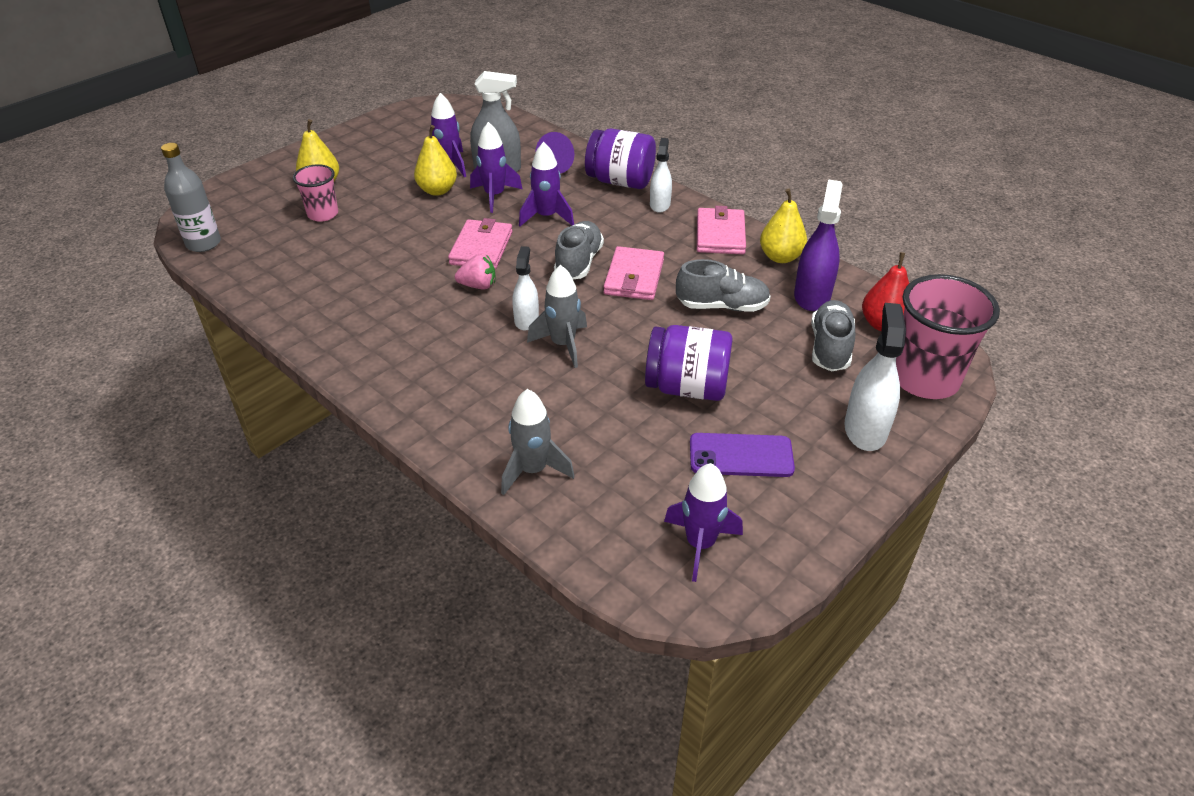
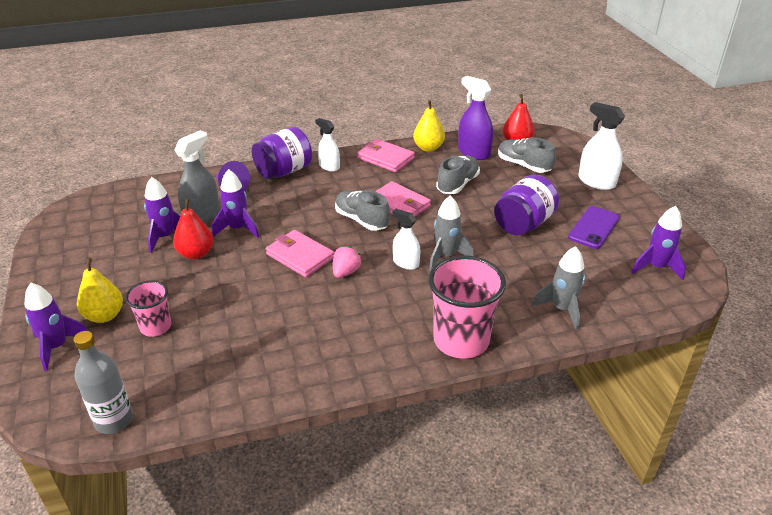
camera: 60 degrees left, 5 degrees down
(437, 190) = (196, 253): yellow pear -> red pear
(546, 217) = (292, 215): purple rocket -> purple rocket (57, 347)
(925, 379) = (569, 150): pink cup -> pink cup (461, 340)

